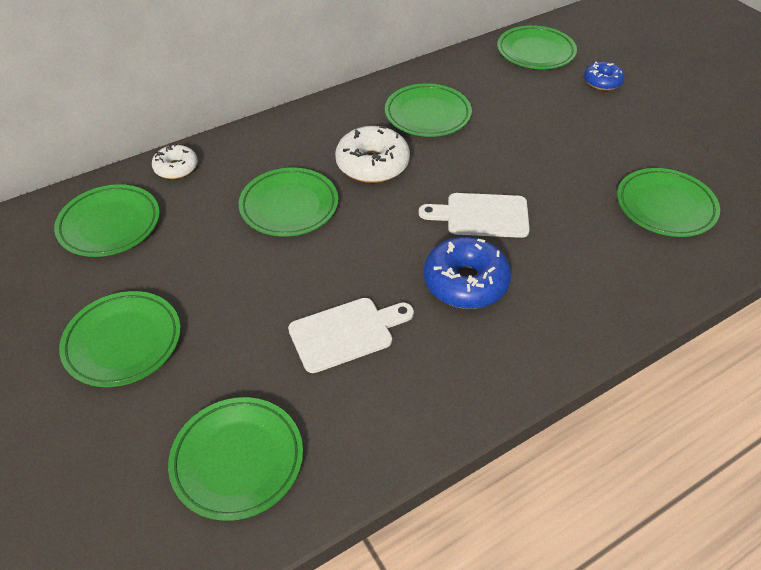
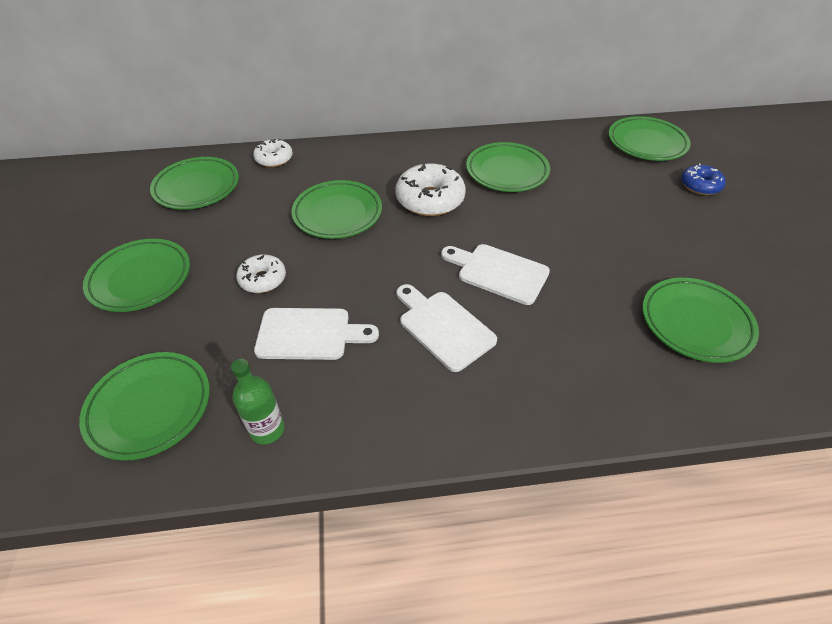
camera: 25 degrees right, 0 degrees up
(260, 297) = (263, 279): none -> white donut
(369, 432) = (267, 429): none -> green bottle
(465, 282) = (443, 327): blue donut -> white cutting board

